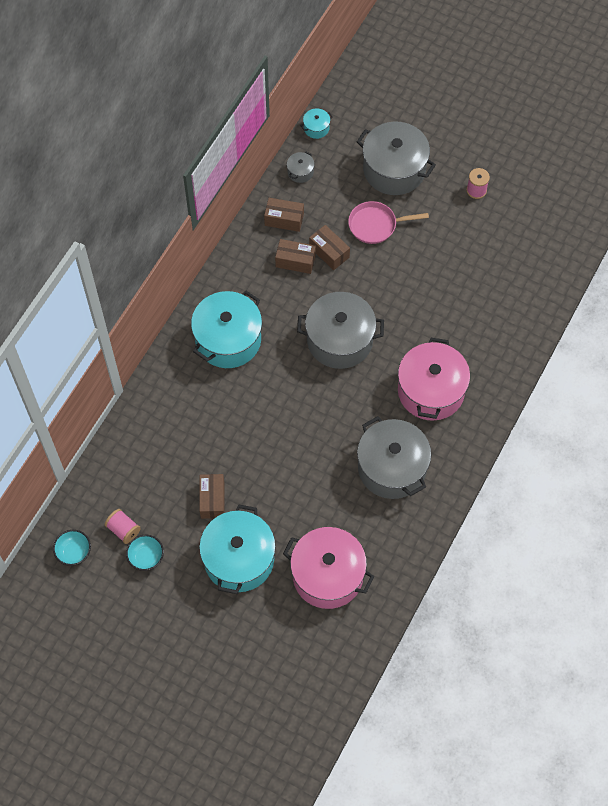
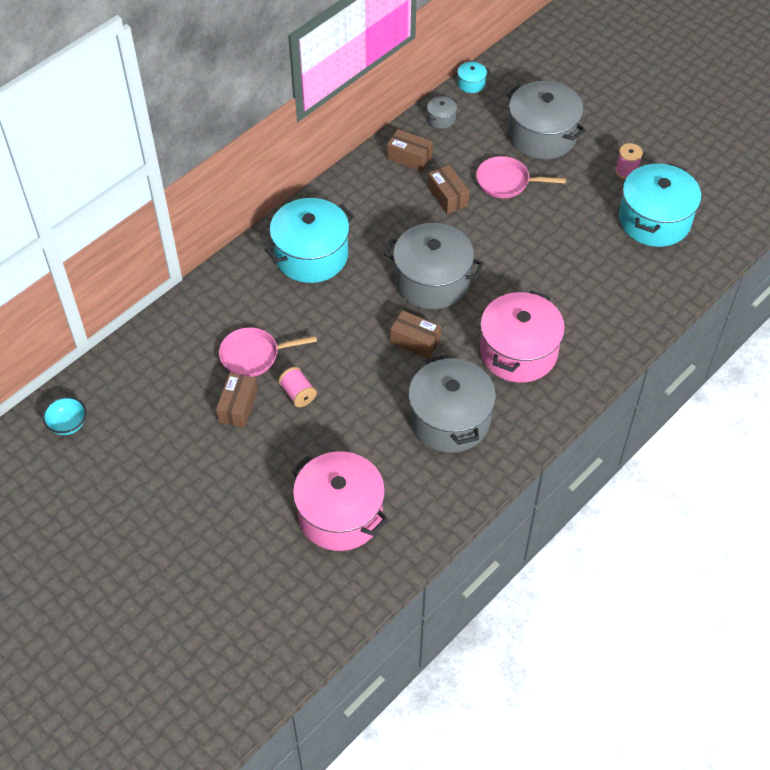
camera: 15 degrees right, 10 degrees down
(123, 530) = (130, 414): pink spool -> pink spool (298, 394)
(146, 557) = (144, 448): turquoise bowl -> none
(210, 449) = (253, 355): none -> pink pan
(239, 559) = (245, 473): turquoise pot -> turquoise pot (654, 220)
(295, 261) = (408, 197): brown box -> brown box (415, 341)

